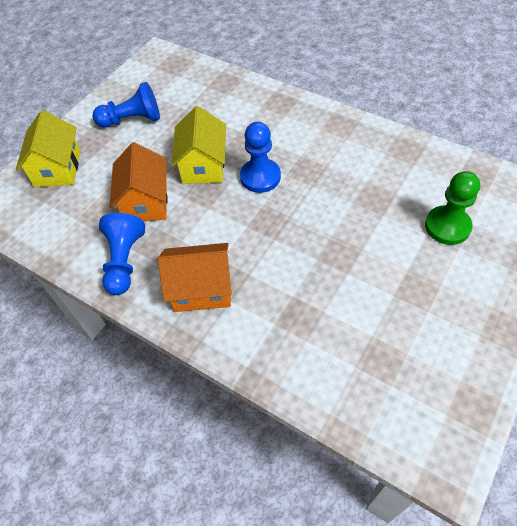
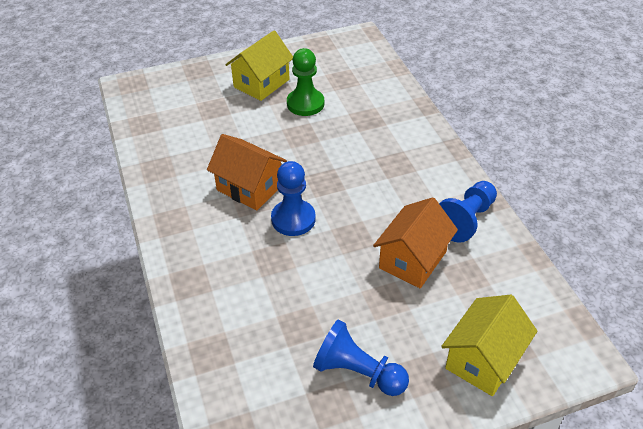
camera: 145 degrees left, 10 degrees down
(202, 289) = (418, 167): orange house -> orange house (249, 188)
(203, 165) = (331, 262): yellow house -> yellow house (261, 83)
(447, 226) = (212, 109): green pawn -> green pawn (305, 104)

